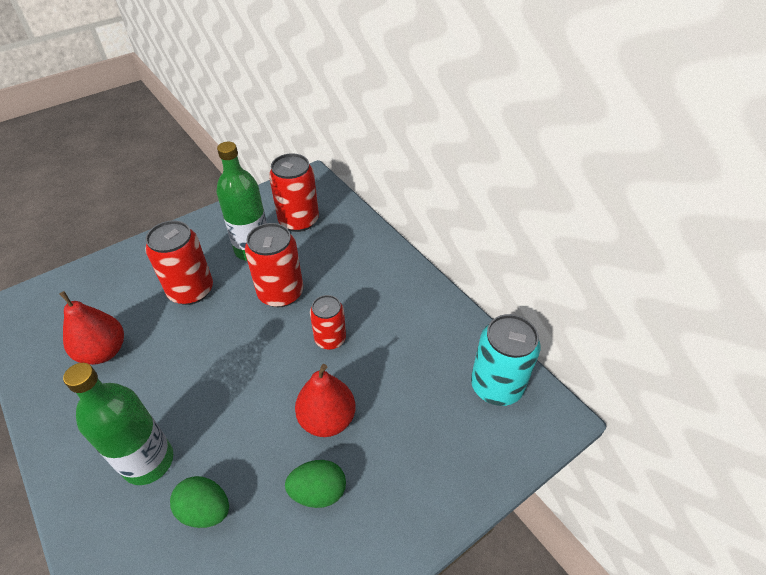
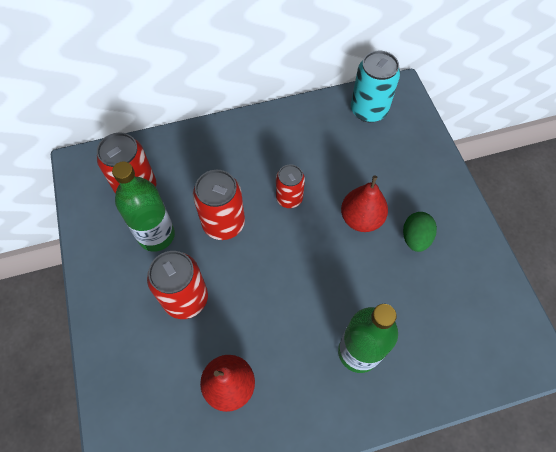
camera: 70 degrees left, 15 degrees up
(205, 510) = (409, 314): green egg -> none

